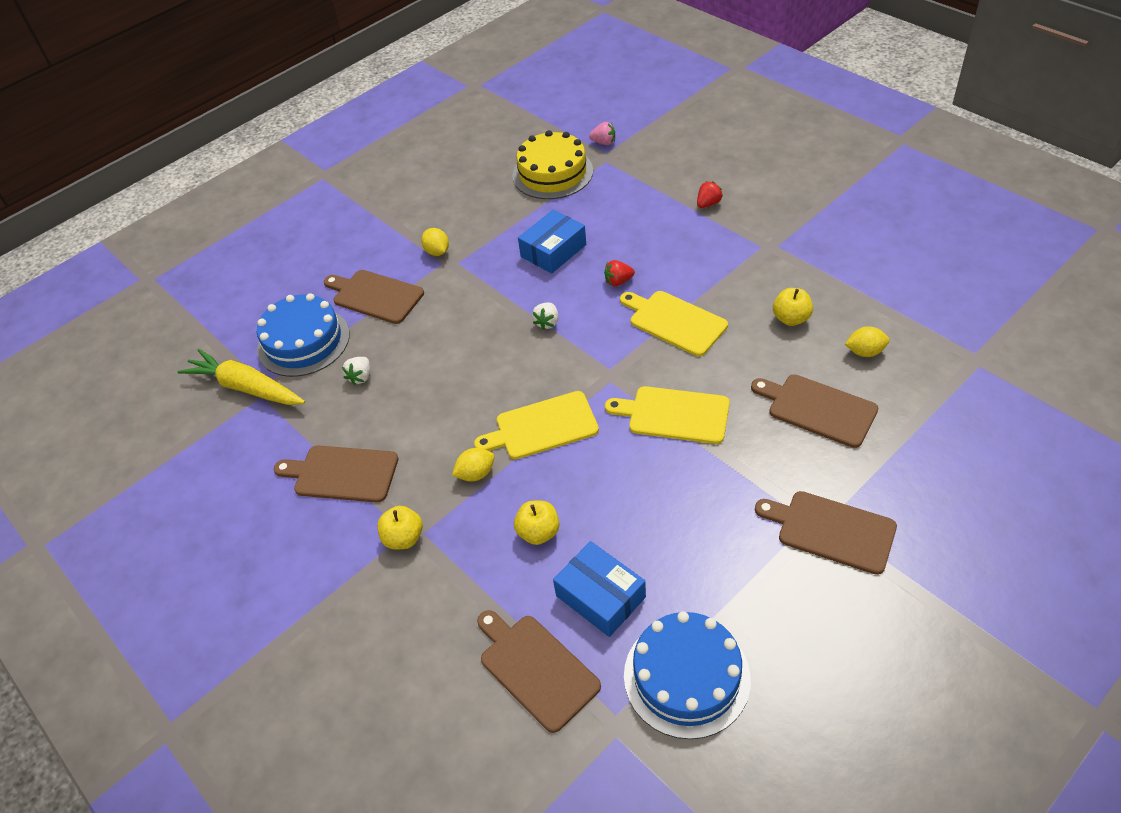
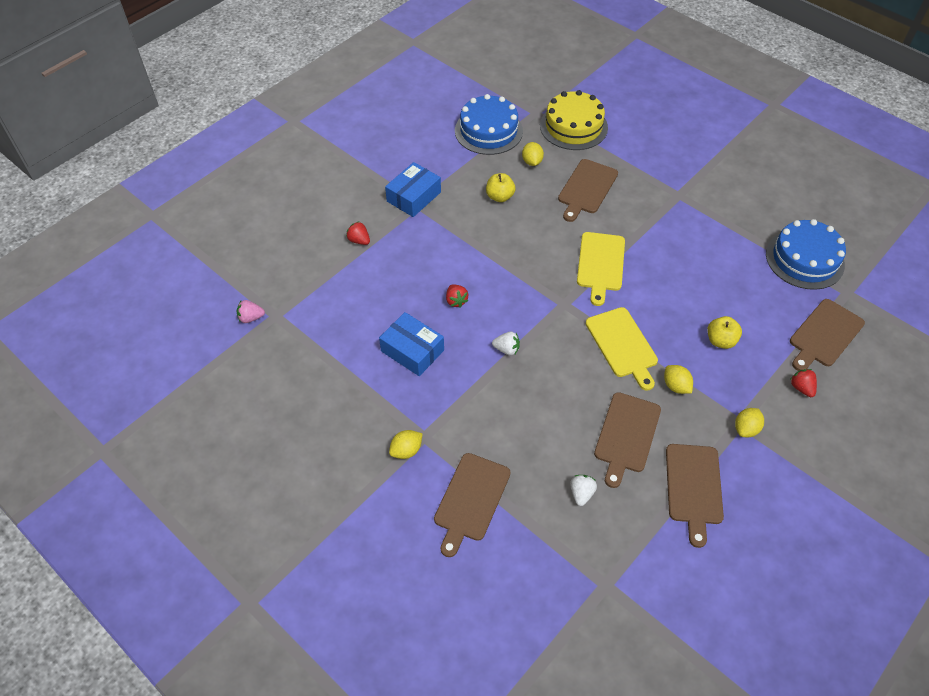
camera: 100 degrees left, 5 degrees up
(246, 387) = (604, 603): yellow carrot -> none
(303, 341) = (537, 559): blue cake -> blue cake (488, 131)
(360, 377) = (581, 493): white strawberry -> white strawberry turned 90 degrees counterclockwise
(404, 538) = (746, 429): yellow apple -> yellow lemon
(451, 615) = (801, 388): none -> red strawberry
(552, 173) = (293, 358): yellow cake -> yellow cake (573, 126)
(600, 596) = (762, 303): blue box -> blue box (414, 197)
(604, 142) = (251, 318): pink strawberry -> pink strawberry turned 105 degrees counterclockwise
(675, 322) = (504, 263): yellow cutting board -> none
(831, 530) = (684, 189): brown cutting board -> brown cutting board (626, 435)

